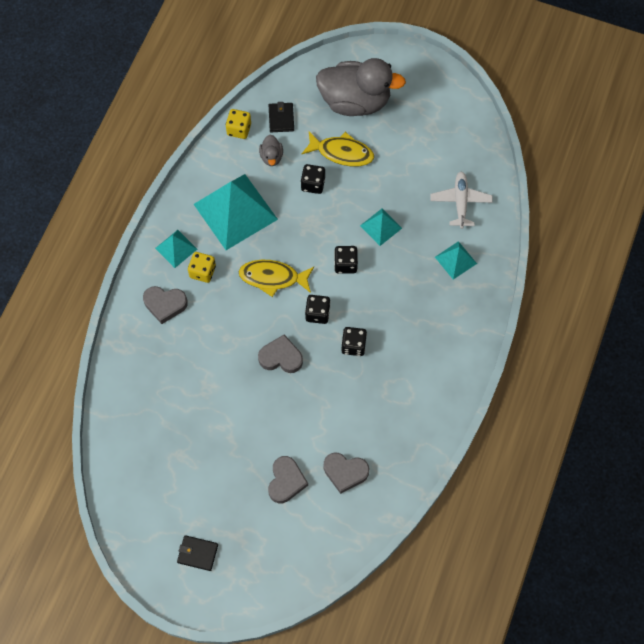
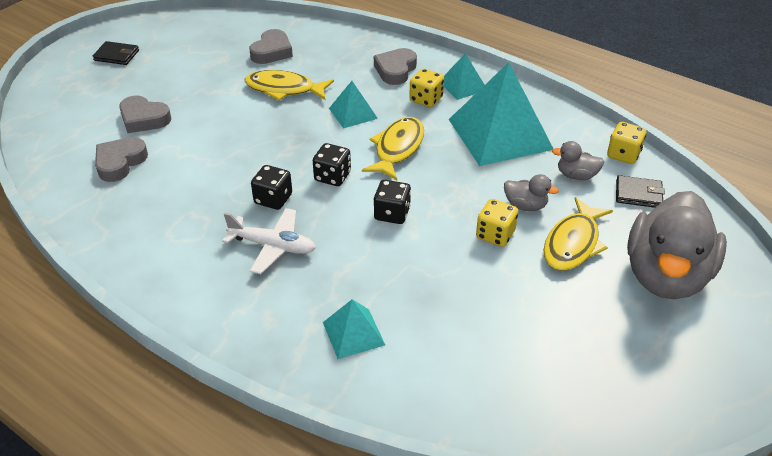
camera: 105 degrees right, 25 degrees down
(197, 553) = (116, 55): black wallet -> black wallet turned 75 degrees clockwise
(215, 385) = (284, 89): none -> yellow fish
(281, 357) = (290, 138): grey heart -> grey heart (272, 51)
(313, 184) = (525, 206): black dice -> grey duck
(347, 198) = (495, 235): none -> yellow dice
(381, 226) = (438, 260): turquoise pyramid -> turquoise pyramid (353, 113)
(460, 202) = (455, 365): white plane -> white plane (273, 246)

